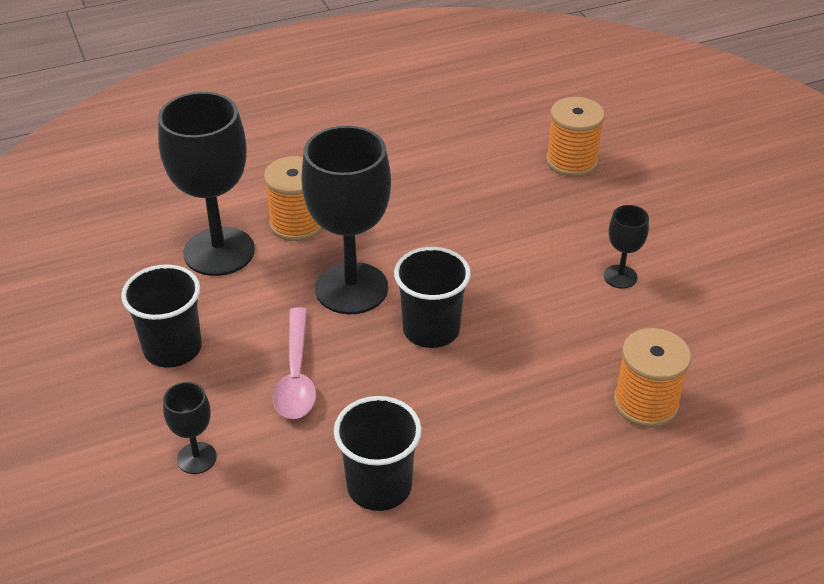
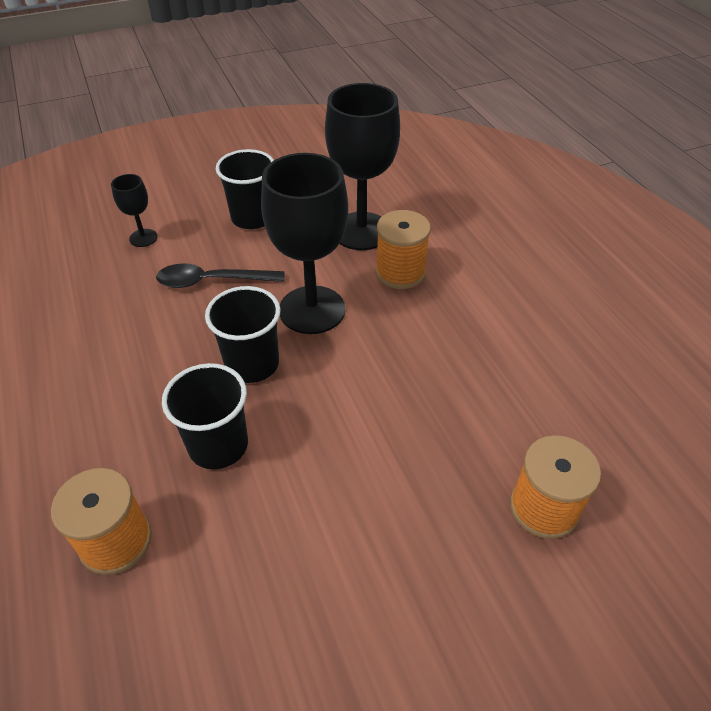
camera: 90 degrees right, 5 degrees up
(296, 375) = (212, 281): pink spoon -> black spoon
(379, 486) = (83, 331): black cup -> black cup (218, 445)
(620, 277) = (318, 540): black goblet -> none

